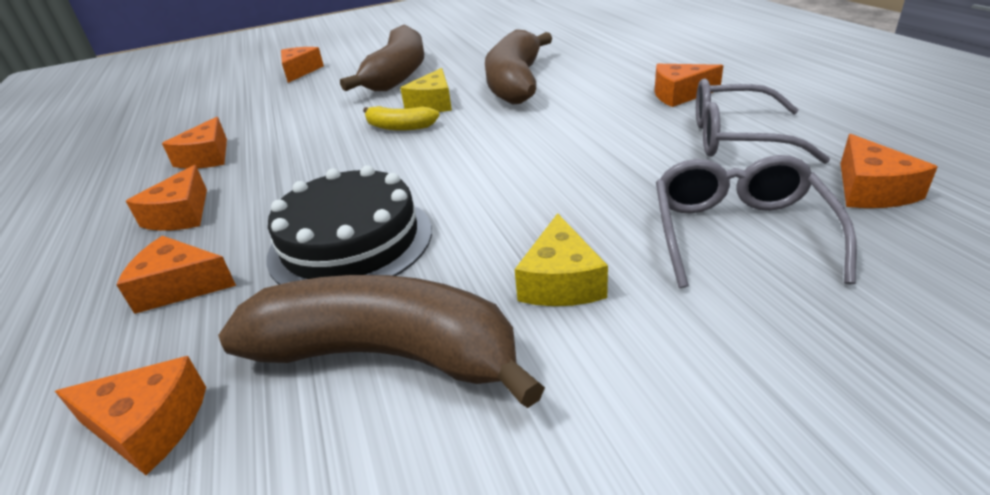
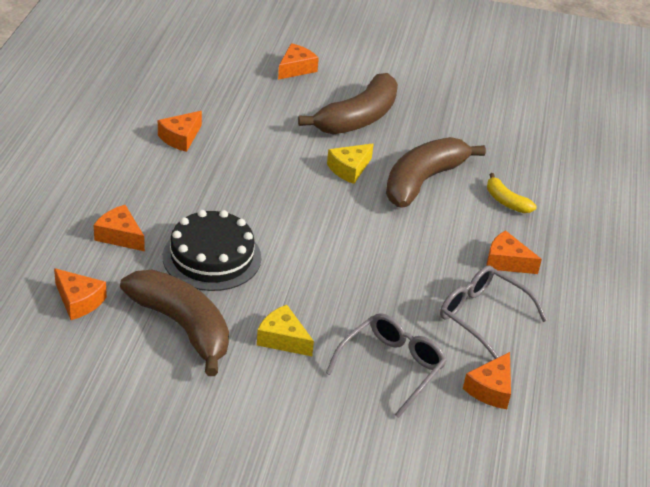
camera: 25 degrees right, 5 degrees up
(181, 215) = (143, 183): orange cheese -> none
(399, 127) = (309, 180): yellow banana -> yellow banana (506, 201)
(561, 281) = (283, 339): yellow cheese -> yellow cheese turned 90 degrees clockwise

